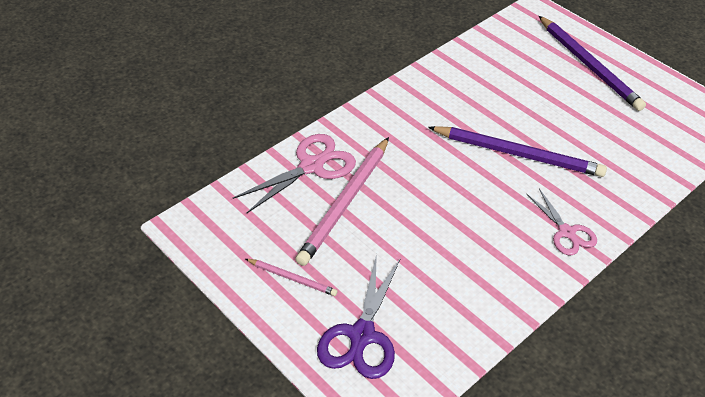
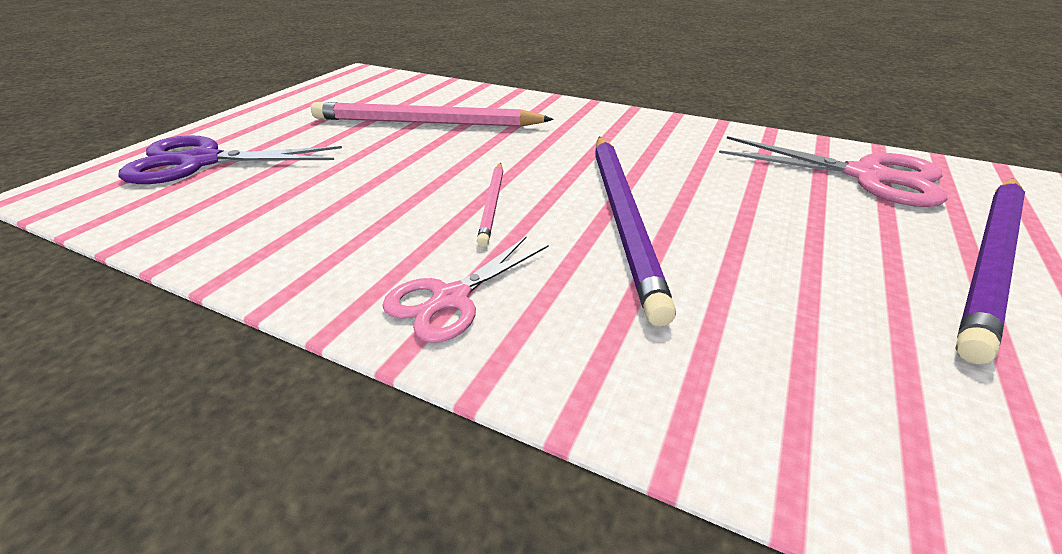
camera: 70 degrees right, 10 degrees down
(292, 278) = (296, 118): pink pencil -> pink pencil (492, 204)
(311, 166) = (475, 101): pink scissors -> pink scissors (866, 176)

